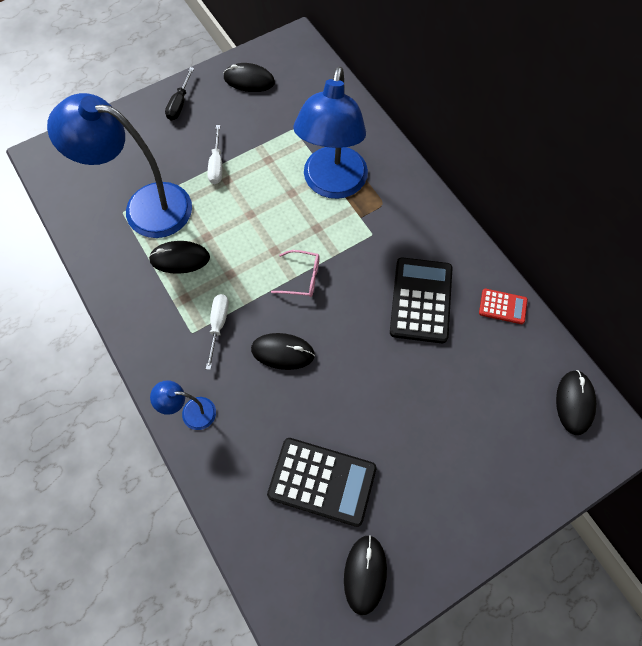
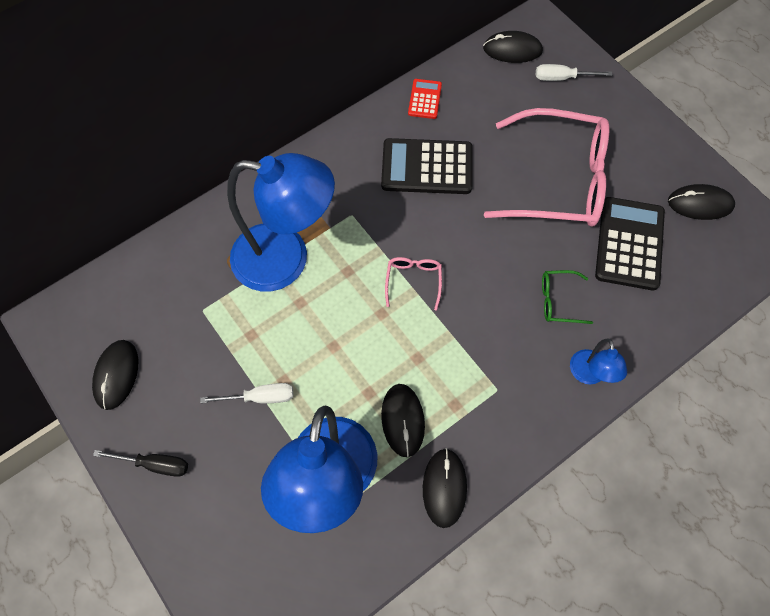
camera: 95 degrees left, 0 degrees up
(218, 325) = (483, 362): white screwdriver -> white screwdriver (562, 78)
(268, 399) = (558, 300): none -> green glasses
(282, 352) = (504, 291): black mouse -> black mouse (444, 488)
(401, 423) = (558, 180): none -> pink glasses

